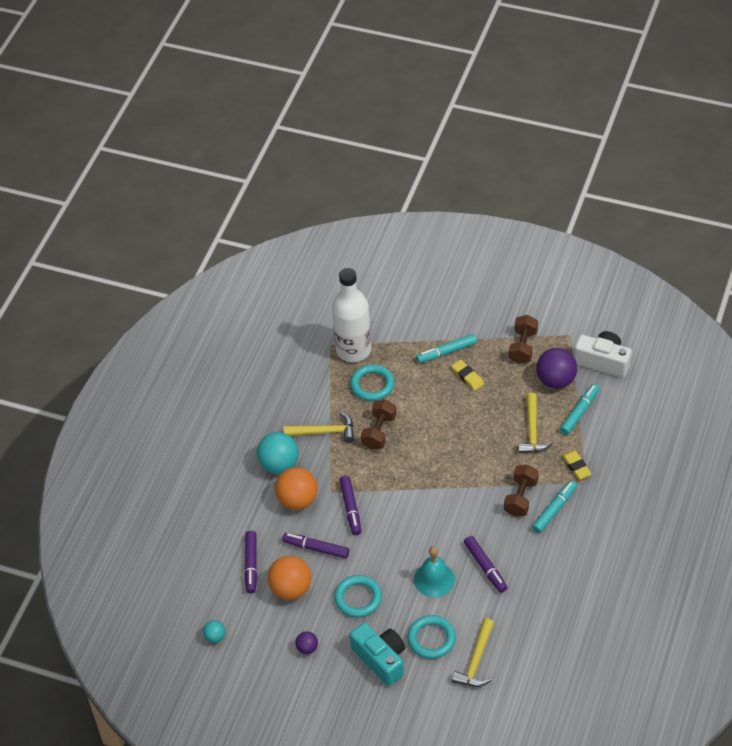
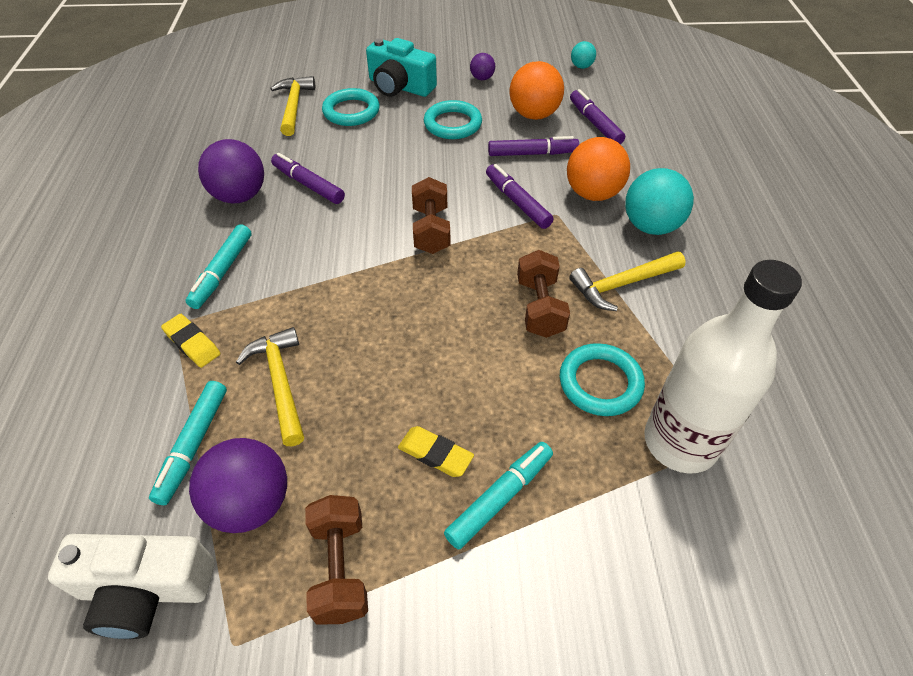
camera: 155 degrees right, 0 degrees up
(434, 579) = (370, 159): turquoise bell -> none
(521, 498) = (278, 274): brown dumbbell -> brown dumbbell (431, 230)
(535, 571) = (240, 196): none -> purple ball

